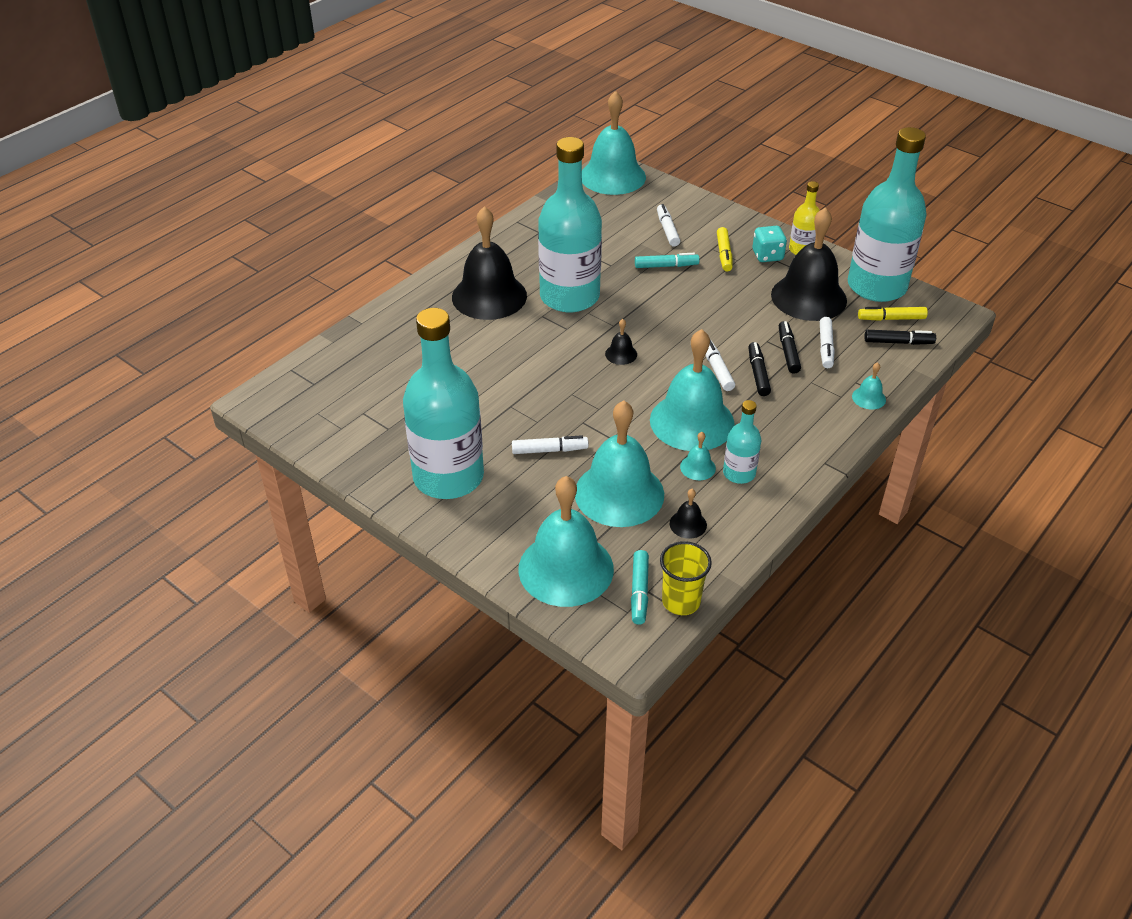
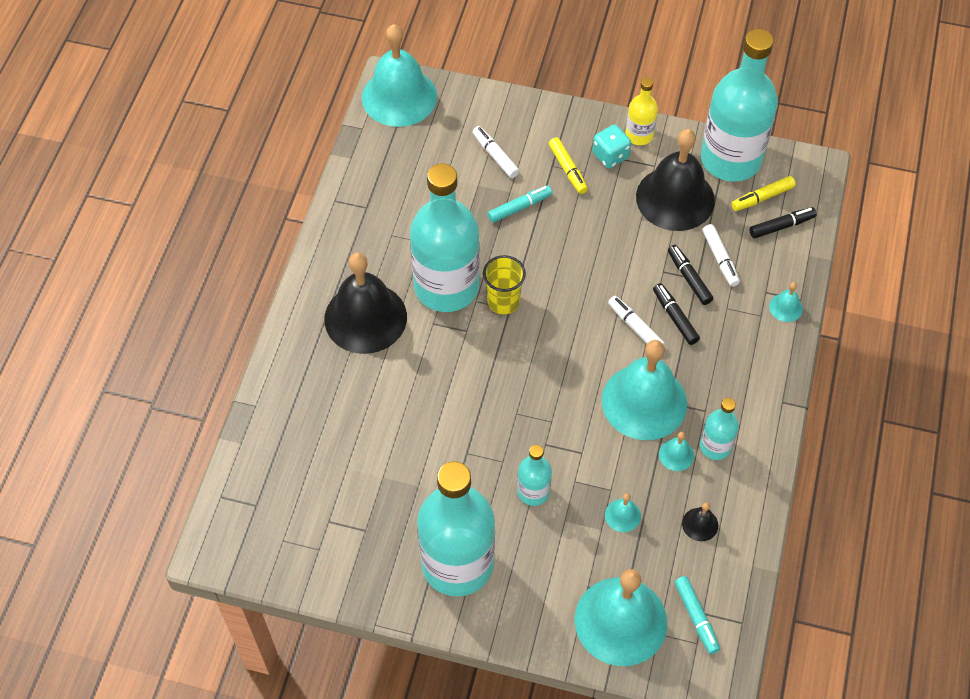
camera: 25 degrees left, 15 degrees up
(549, 450) = (533, 491): white marker -> turquoise bottle
(619, 493) = (622, 515): turquoise bell -> turquoise bell, size x0.41
(621, 354) = (536, 343): black bell -> none
(681, 601) = (735, 611): yellow cup -> yellow cup (503, 302)

